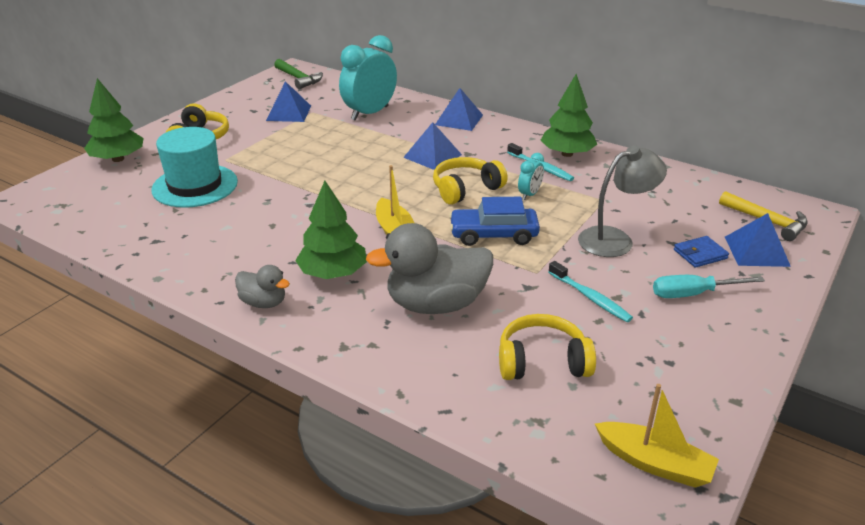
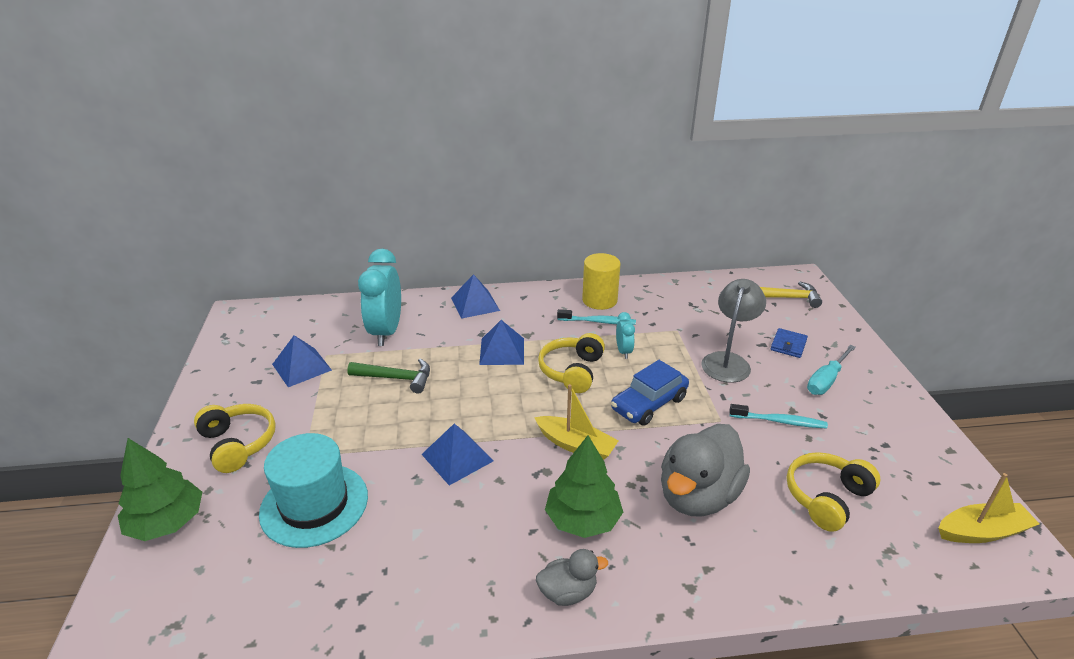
camera: 40 degrees left, 0 degrees up
(299, 79) = (259, 323): green hammer -> green hammer (396, 378)
(567, 154) = (599, 300): green tree -> yellow cylinder
(756, 251) = (811, 325): blue pyramid -> blue pyramid (457, 457)

